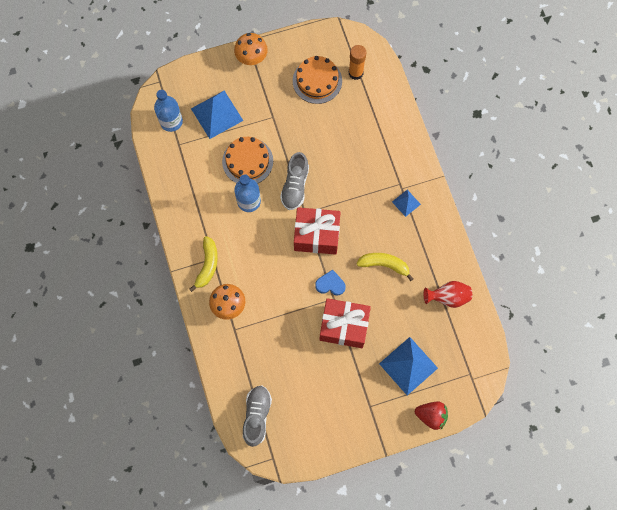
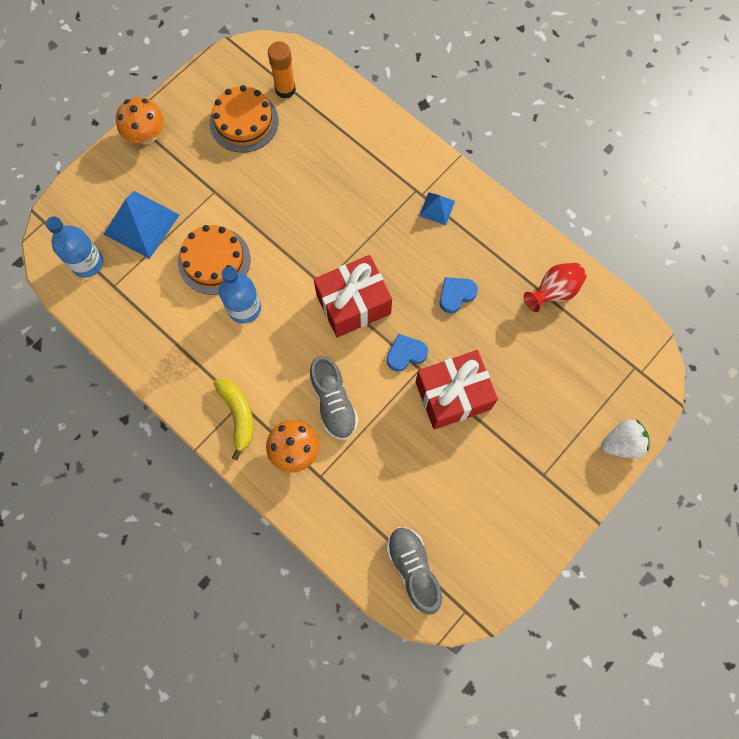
camera: 30 degrees left, 0 degrees up
(295, 186) = (291, 259): grey shoe -> grey shoe (333, 402)
(384, 265) = (456, 295): yellow banana -> blue heart
(408, 366) = (558, 399): blue pyramid -> none
(431, 415) = (621, 443): red strawberry -> white strawberry

